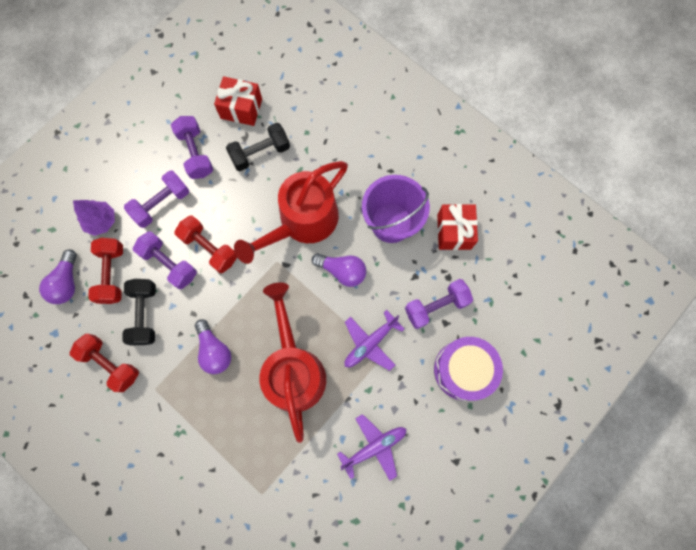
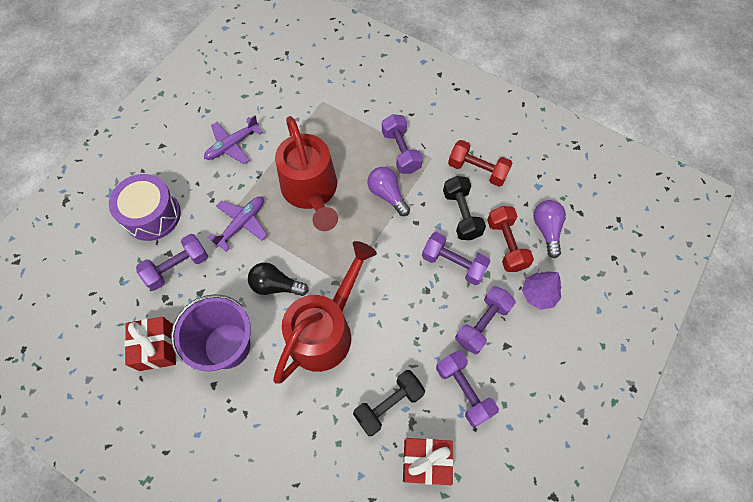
camera: 170 degrees right, 10 degrees down
(186, 403) = (401, 151): none -> purple dumbbell
(209, 248) = (417, 286): red dumbbell -> none
(342, 271) = (276, 285): purple light bulb -> black light bulb

